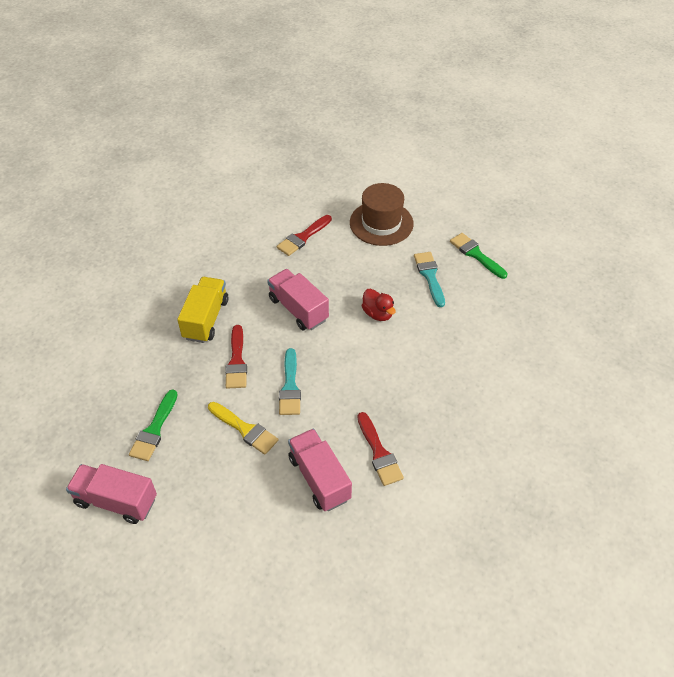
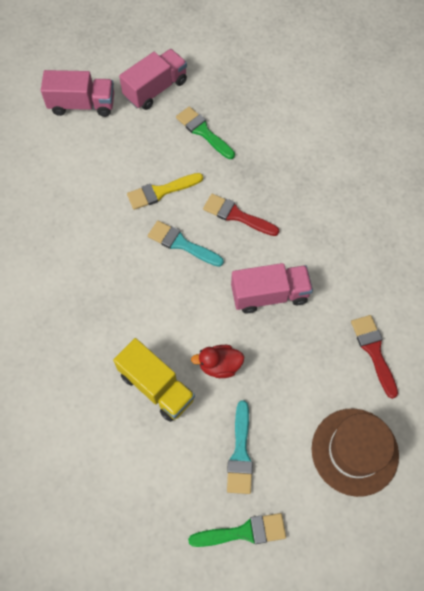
camera: 120 degrees right, 15 degrees up
(206, 319) = (303, 211): yellow truck -> yellow truck (156, 386)
(319, 478) = (79, 222): pink truck -> pink truck (82, 105)
(379, 453) = (69, 277): red brush -> none
(429, 276) = (240, 453): turquoise brush -> turquoise brush turned 75 degrees clockwise

